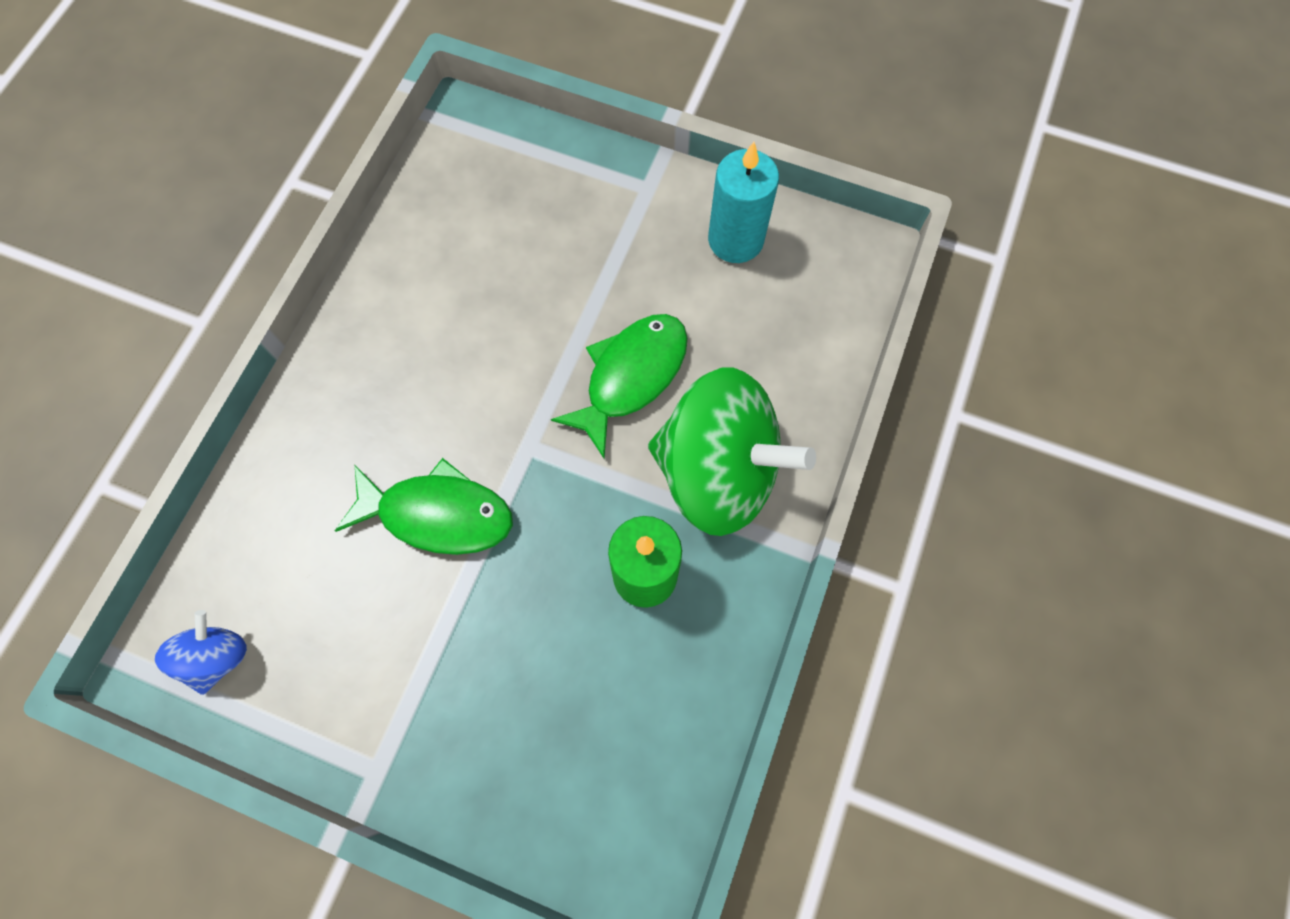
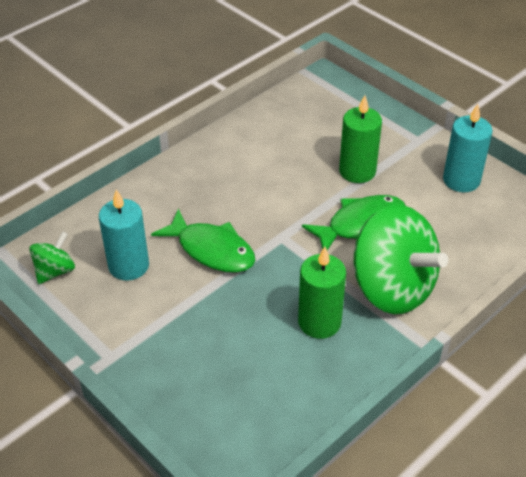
camera: 25 degrees right, 25 degrees down
(217, 657) = (55, 271): blue spinning top -> green spinning top
(327, 597) = (128, 266): none -> turquoise candle
(586, 280) = (357, 171): none -> green candle

